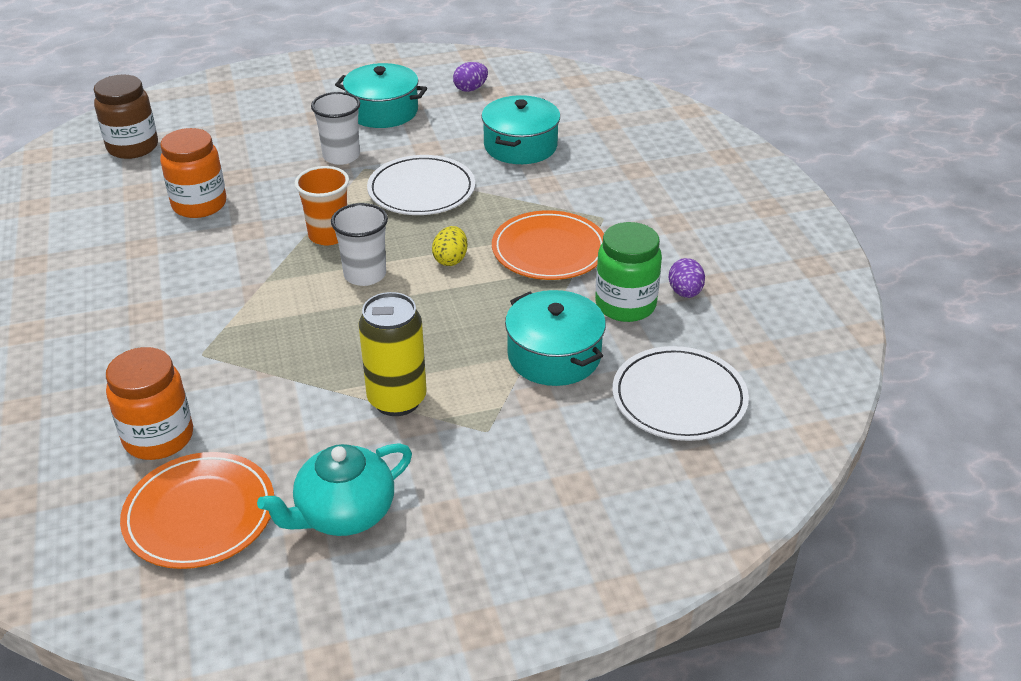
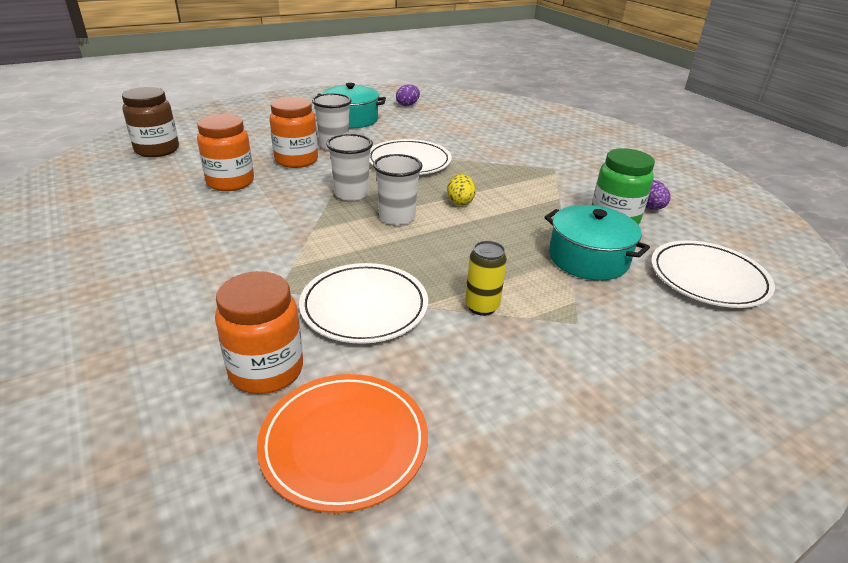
camera: 15 degrees left, 5 degrees down
(277, 383) = (364, 307): none -> white plate
(286, 177) = (296, 160): none -> orange jar
(328, 235) = (351, 194): orange cup -> white cup
(344, 513) = (495, 417): turquoise teapot -> none
(397, 400) = (482, 307): yellow can -> yellow can, size x0.63
(520, 146) = (464, 132): turquoise pot -> none
(549, 250) = (530, 190): orange plate -> none

